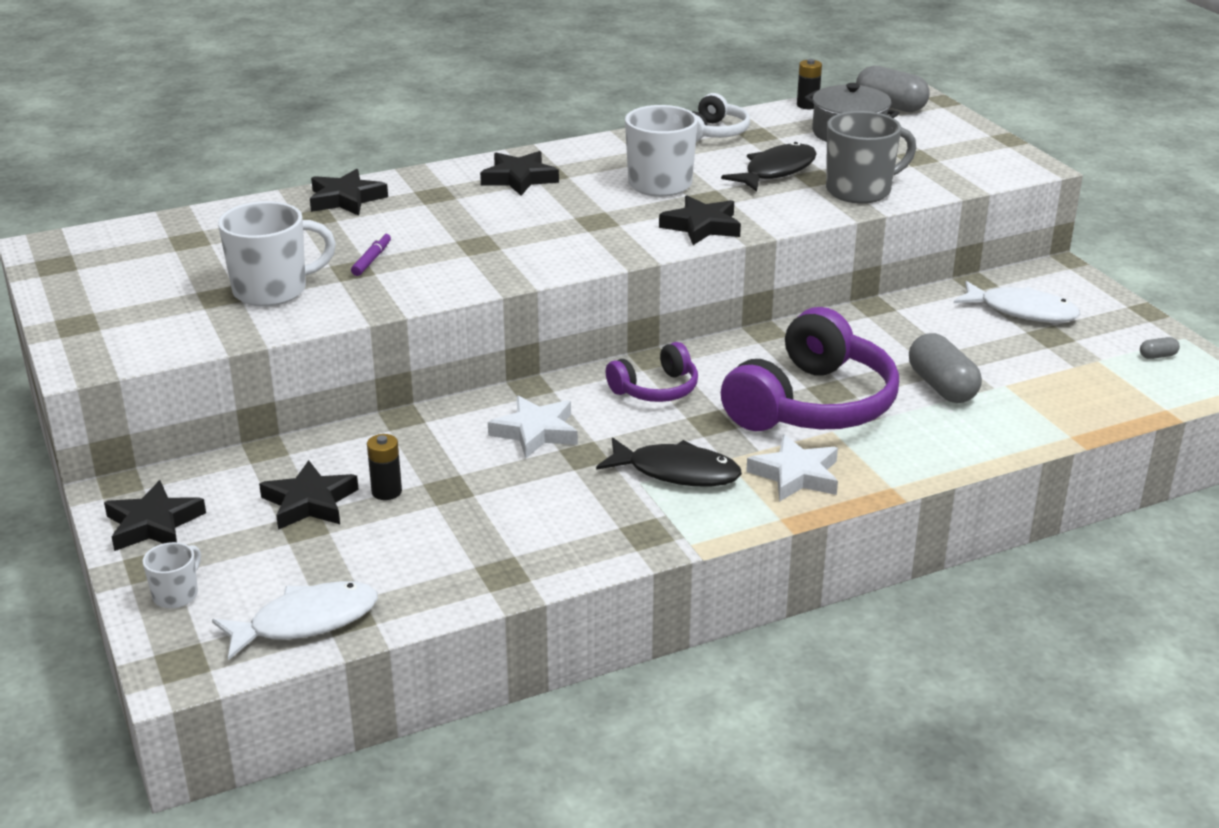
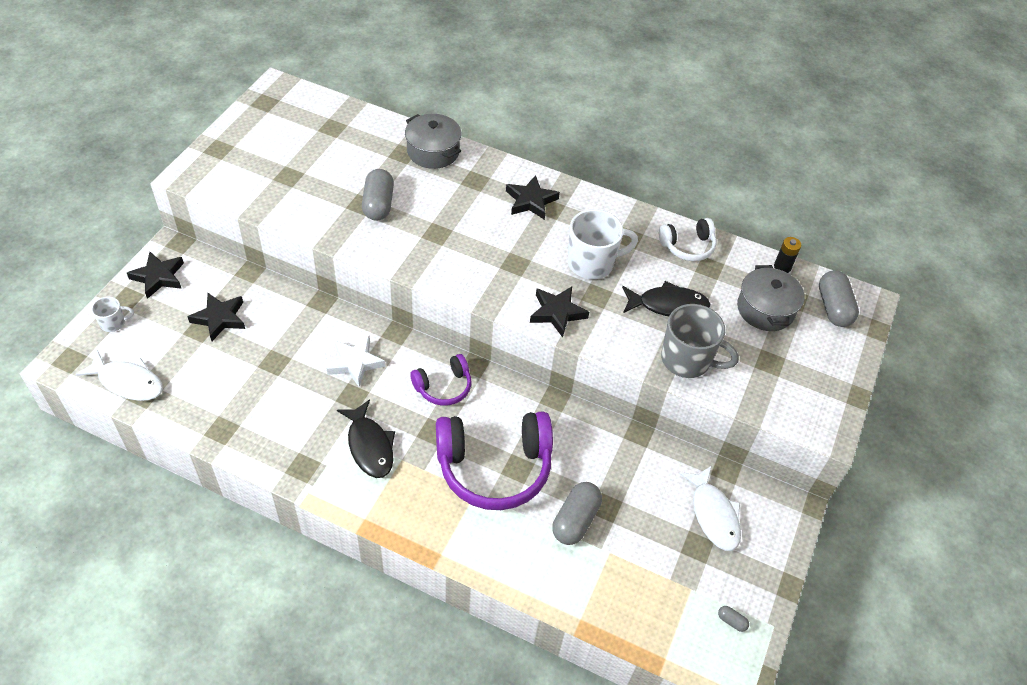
camera: 45 degrees right, 20 degrees up
(273, 290) = (312, 190): white mug -> none
(346, 199) = (433, 151): black star -> grey pot
(372, 260) = (378, 204): purple marker -> grey capsule
(386, 492) = (252, 340): black battery -> none
(656, 389) = (443, 387): purple headphones -> purple headphones turned 45 degrees counterclockwise
(795, 475) = (413, 501): white star -> none

